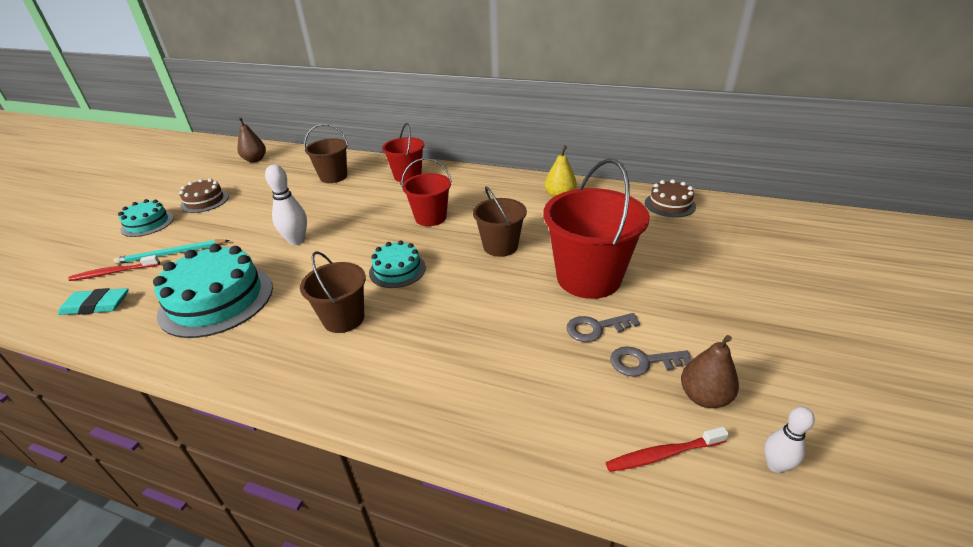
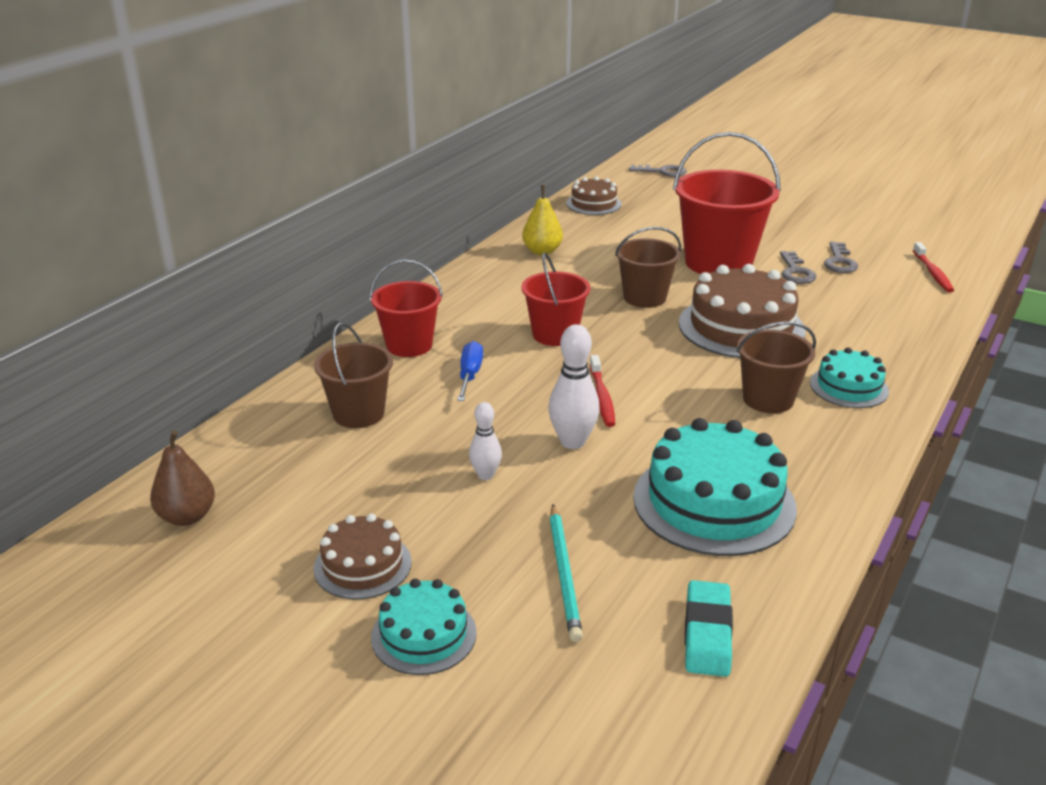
camera: 80 degrees left, 5 degrees down
(114, 272) = (607, 638): red toothbrush -> red toothbrush (602, 397)
(374, 198) = (470, 375): none -> blue screwdriver
(397, 270) = (676, 363): turquoise cake -> turquoise cake (849, 387)
(464, 298) = (741, 327): none -> brown cake
(704, 397) = (876, 249): brown pear -> none
(775, 465) = (934, 243): white bowling pin -> white bowling pin (485, 475)
(787, 229) = (663, 172): none -> grey key

